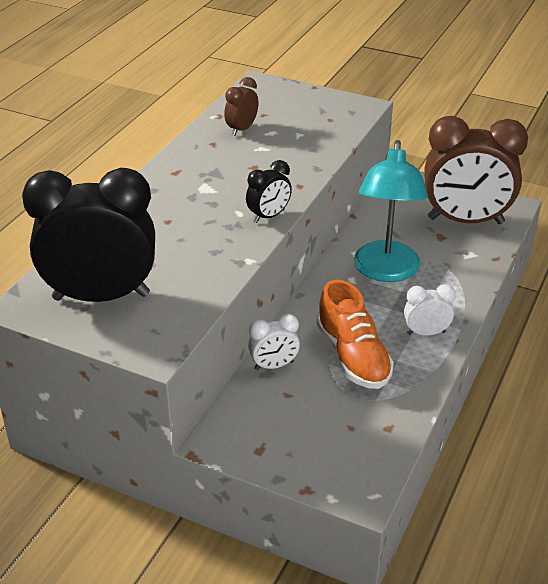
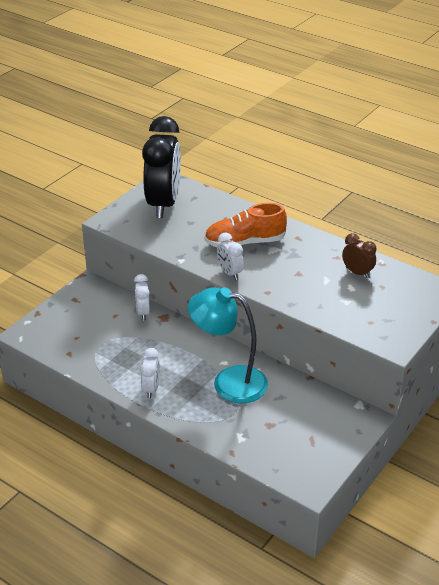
camera: 100 degrees right, 0 degrees up
(269, 216) = (230, 273): black clock -> white clock
(353, 356) = (139, 348): orange shoe -> orange shoe (245, 242)
(465, 221) = (290, 446): brown clock -> none

